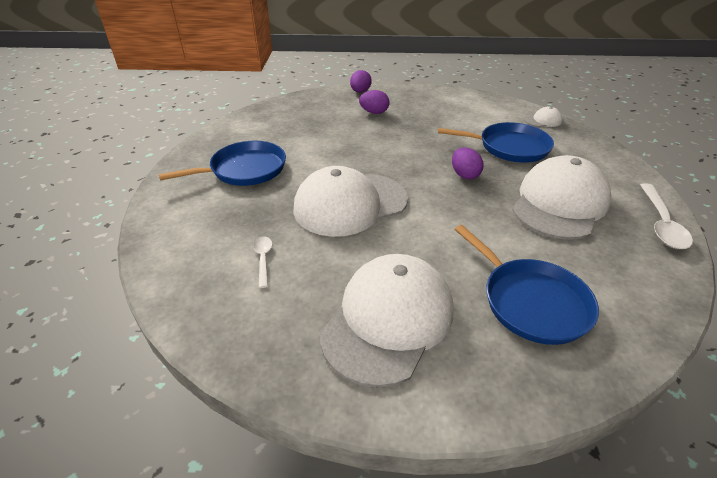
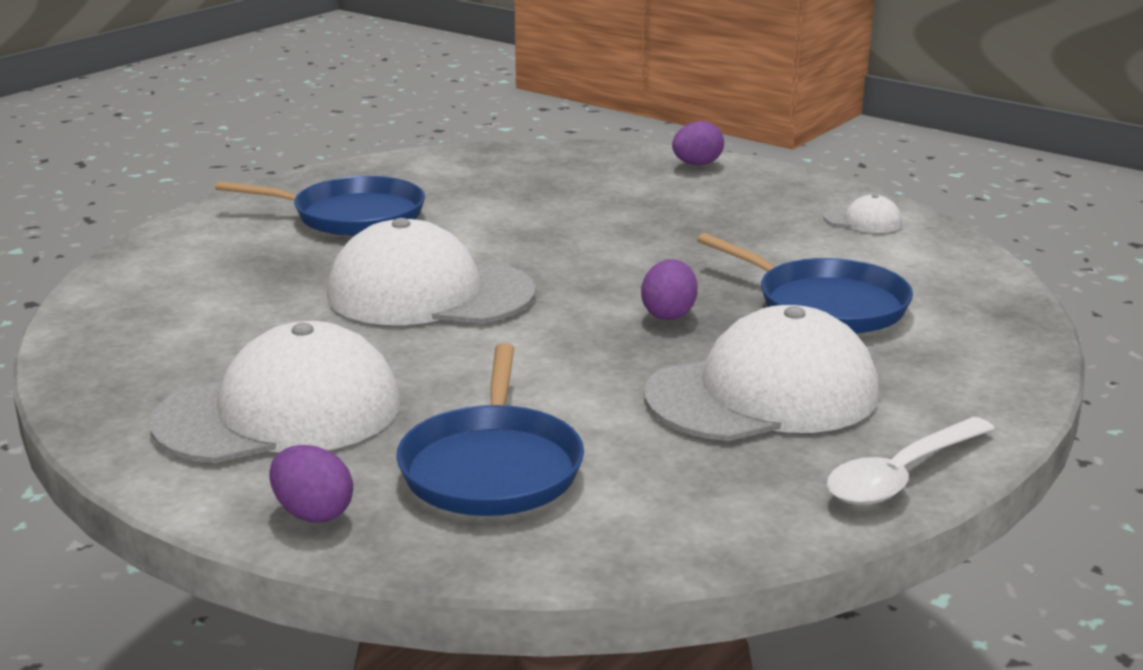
camera: 35 degrees right, 15 degrees down
(263, 259) = (230, 311): white spoon -> none
(374, 112) = (668, 198): purple egg -> purple egg (313, 513)
(543, 120) = (978, 288): white cap -> white cap (863, 221)

